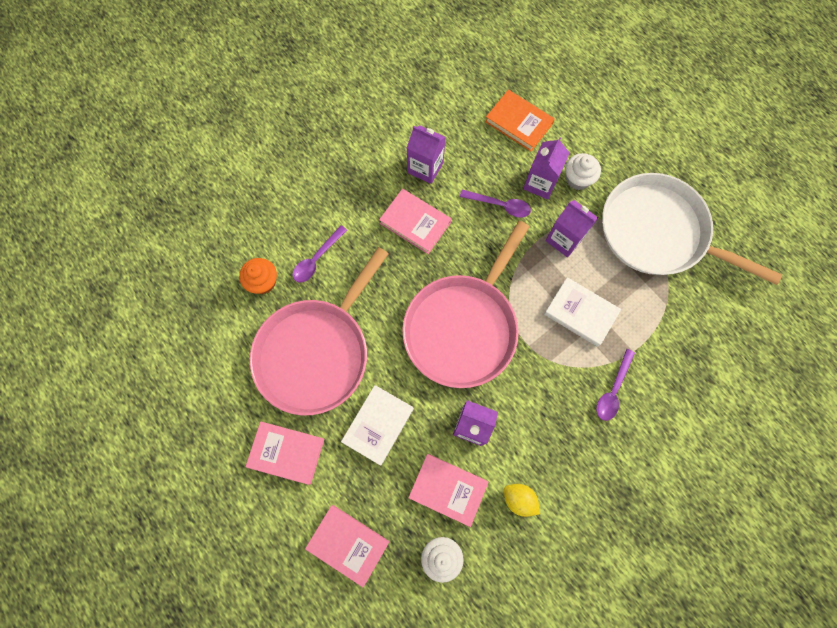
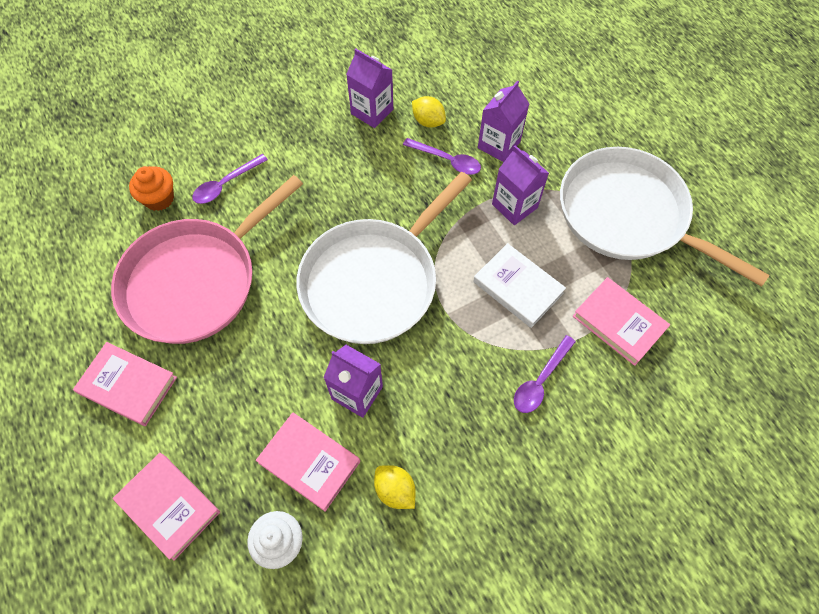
camera: 10 degrees right, 10 degrees down
(378, 425) = (245, 373): white book -> none
(415, 223) = (346, 164): pink book -> pink book (619, 323)
(463, 327) = (373, 281): pink pan -> white pan
(476, 170) = (428, 121): none -> yellow lemon
(518, 123) = (487, 82): orange book -> none
(577, 179) = (543, 147): white cupcake -> none

